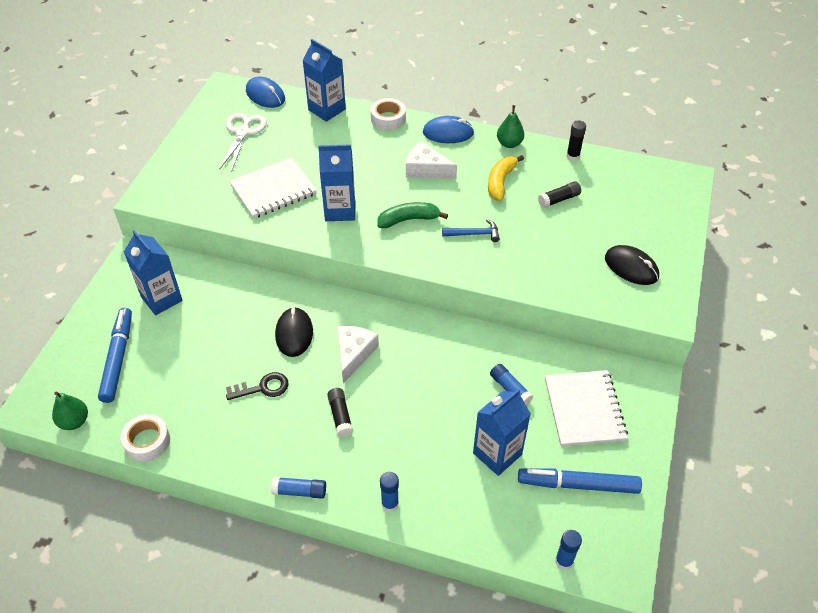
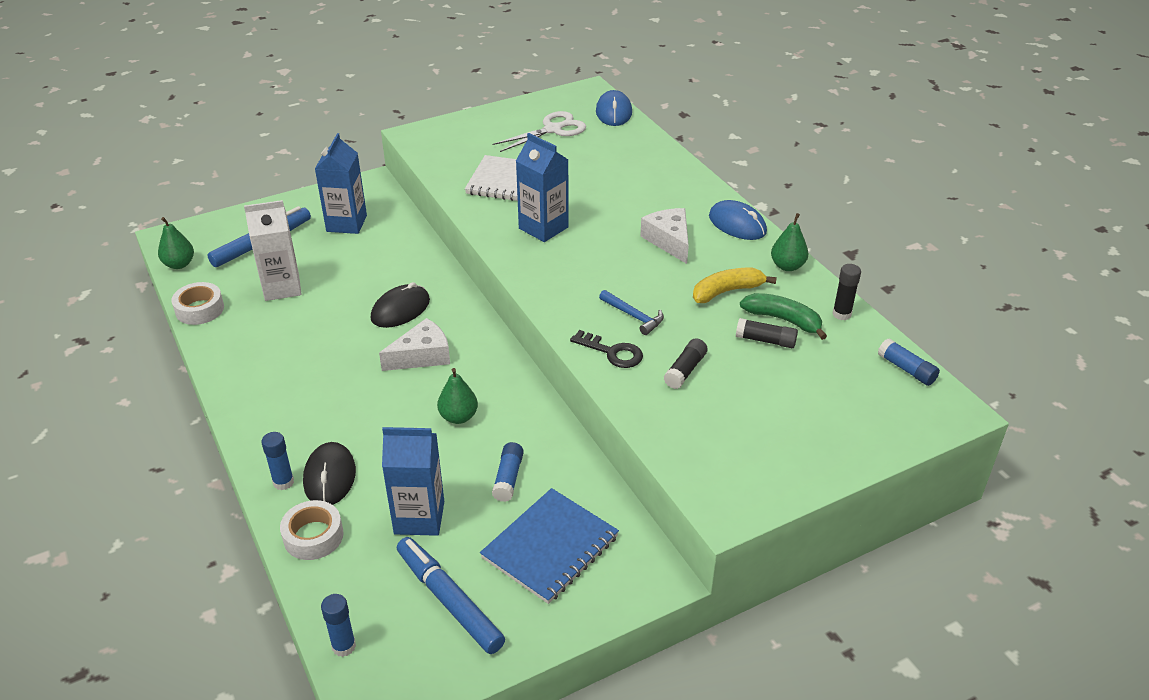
camera: 45 degrees right, 10 degrees down
(186, 379) = (282, 287): none -> white carton
(262, 388) = (322, 330): black key -> black key (612, 352)
(300, 491) = (239, 420): blue glue stick -> blue glue stick (906, 369)
(327, 109) = (650, 149): blue carton -> none
(340, 416) = (344, 392): black glue stick -> black glue stick (685, 370)
(388, 119) = (696, 184): white tape -> white tape (313, 536)
(408, 220) = (591, 269): green banana -> green banana (783, 320)
(431, 375) = (458, 417): none -> green pear
(584, 409) = (550, 547): white notebook -> blue notebook
(631, 267) = (751, 444): black mouse -> black mouse (329, 477)

